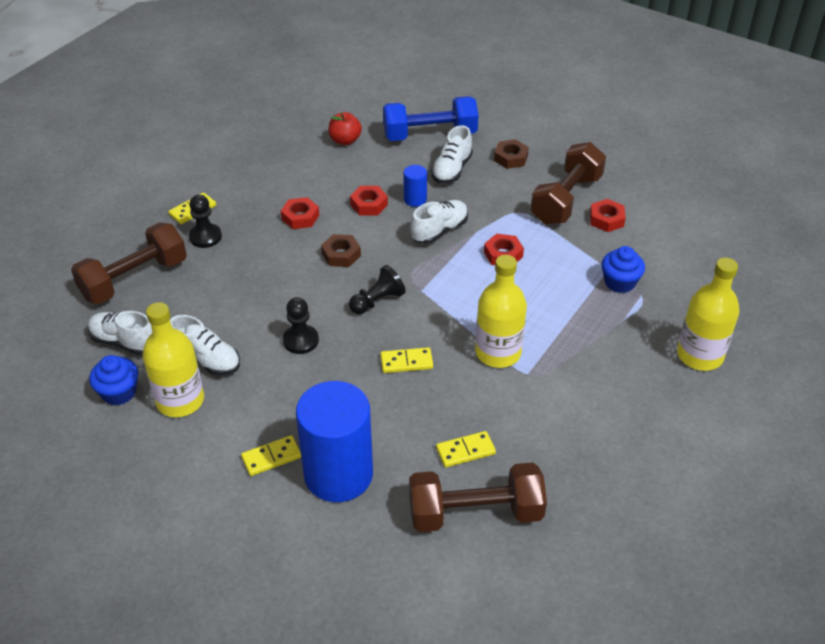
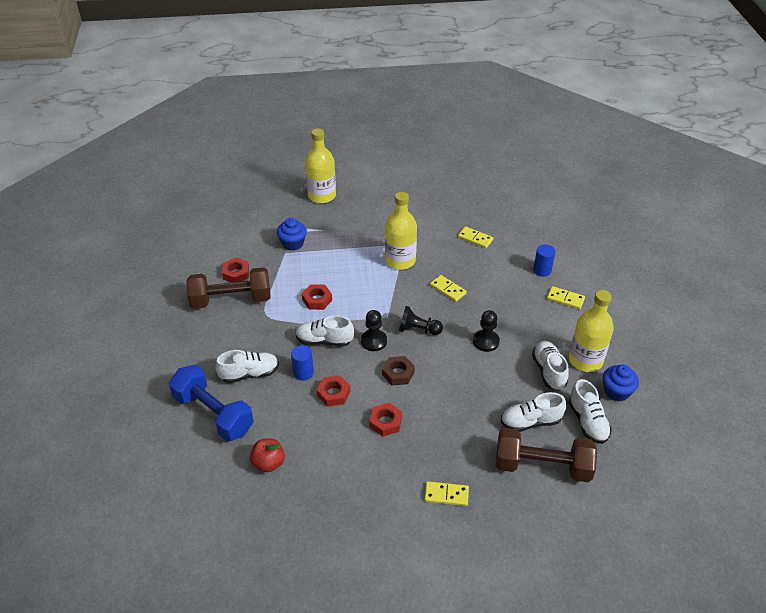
camera: 130 degrees left, 0 degrees up
(179, 304) = (530, 422): none -> white shoe
(205, 237) = (462, 461): black pawn -> black pawn (373, 341)
(338, 474) = (542, 270): blue cylinder -> blue cylinder, size x0.43
(475, 513) = (502, 219): brown dumbbell -> none
(511, 158) = (205, 351): brown nut -> none

